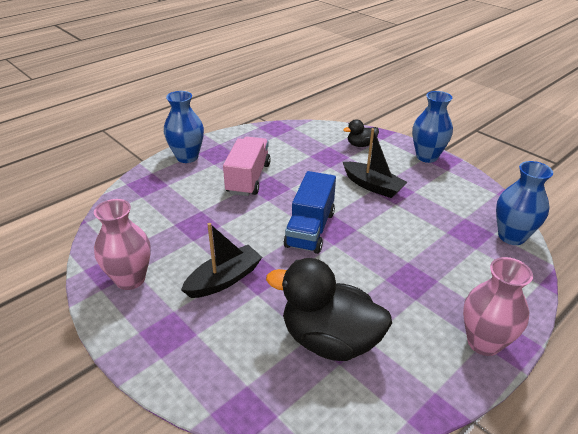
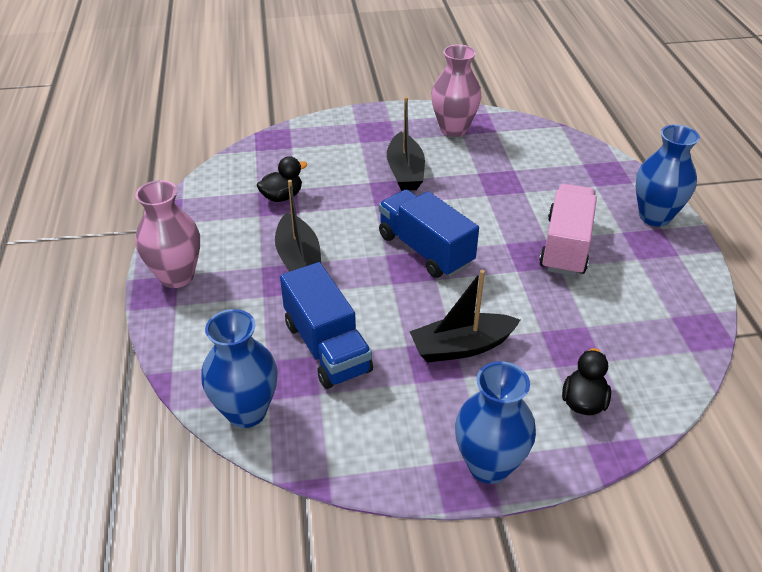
camera: 125 degrees right, 5 degrees up
(248, 178) = (565, 246): pink truck -> pink truck turned 120 degrees counterclockwise
(329, 340) = (282, 197): black duck -> black duck, size x0.48
(386, 283) = (299, 259): none -> black boat
(435, 230) = (327, 347): none -> blue truck

